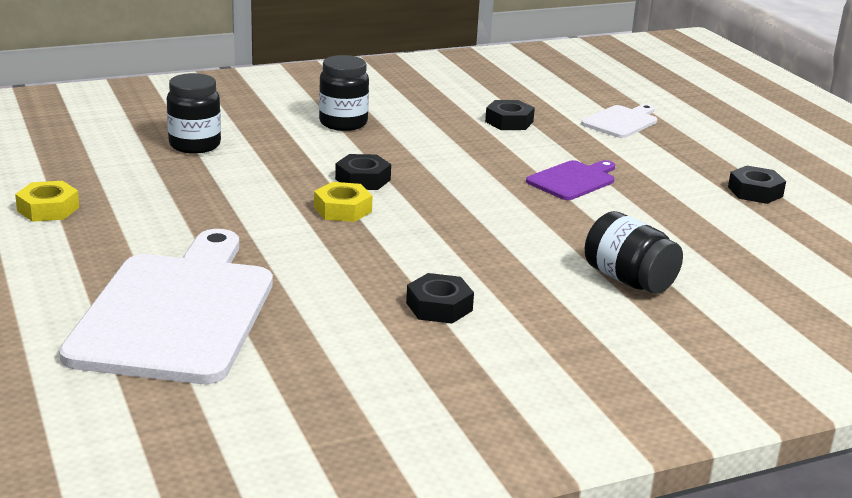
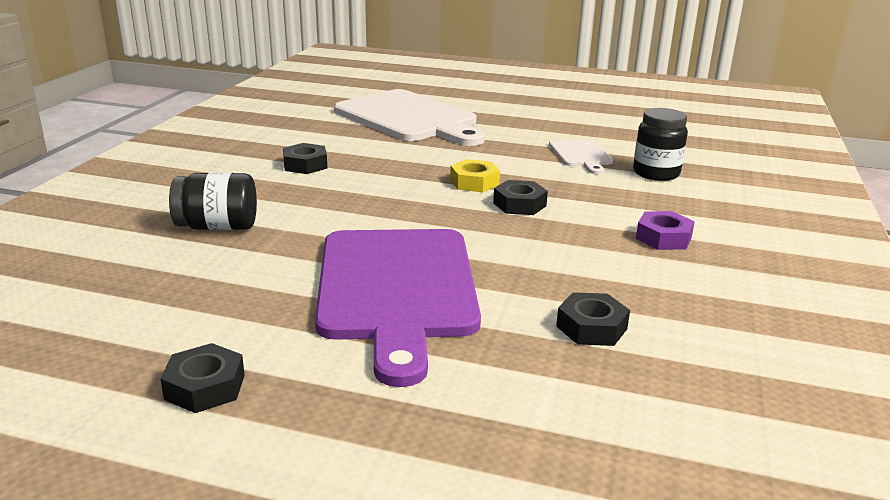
camera: 130 degrees right, 0 degrees up
(48, 209) = (579, 121): yellow nut -> none
(343, 123) = (663, 238): black jar -> purple nut
(573, 180) = (396, 289): purple cutting board -> purple cutting board, size x2.16
(621, 121) = (514, 418): white cutting board -> white cutting board (581, 155)

